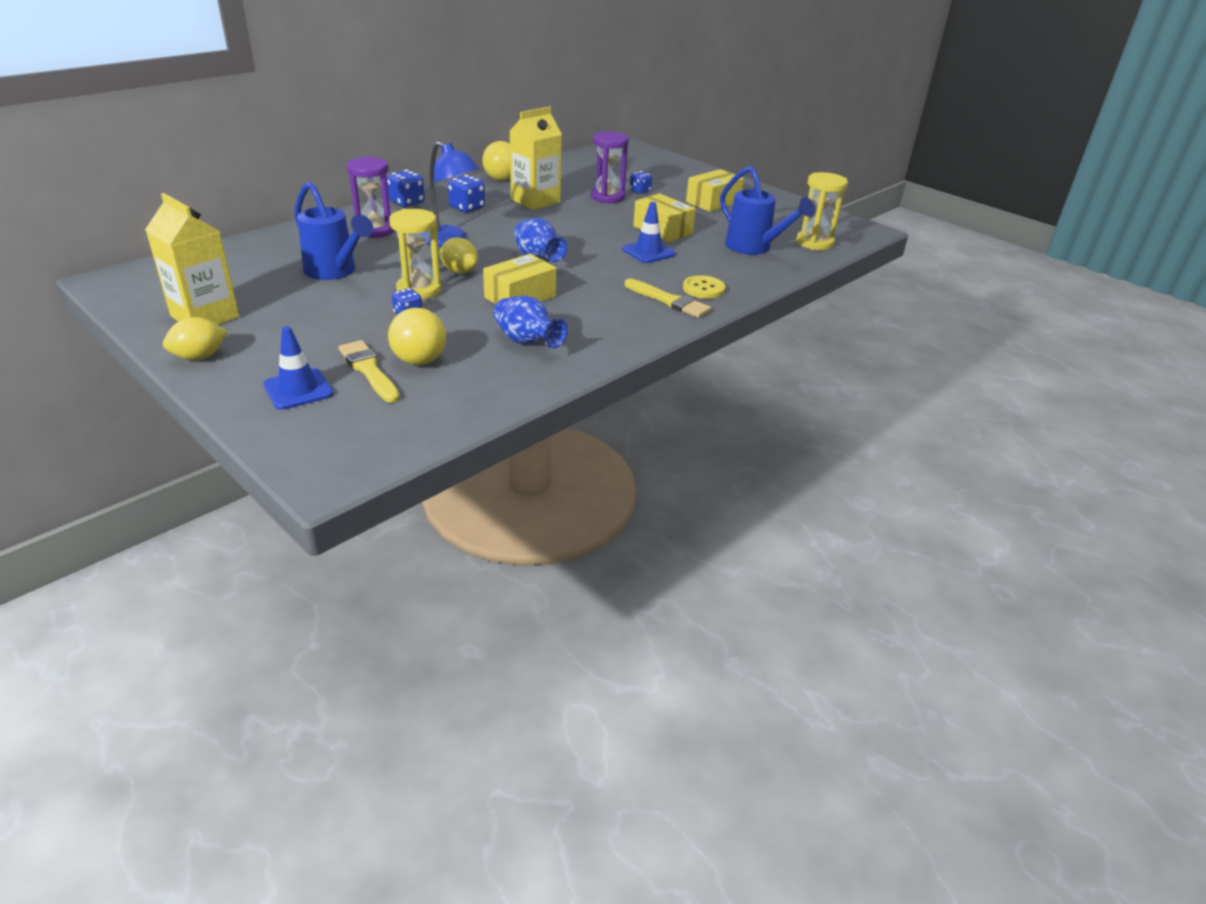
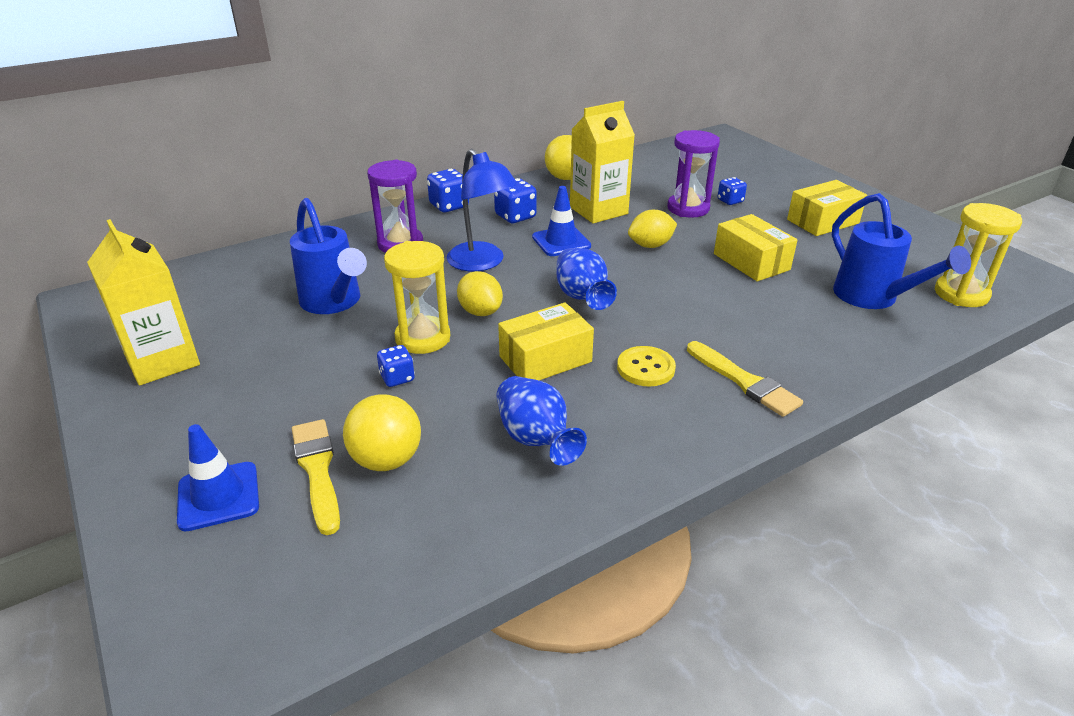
camera: 15 degrees right, 0 degrees up
(200, 357) = (128, 426): yellow lemon -> yellow lemon (650, 245)
(648, 252) = (727, 296): blue traffic cone -> blue traffic cone (561, 242)
(703, 289) = (796, 364): yellow button -> yellow button (645, 368)

